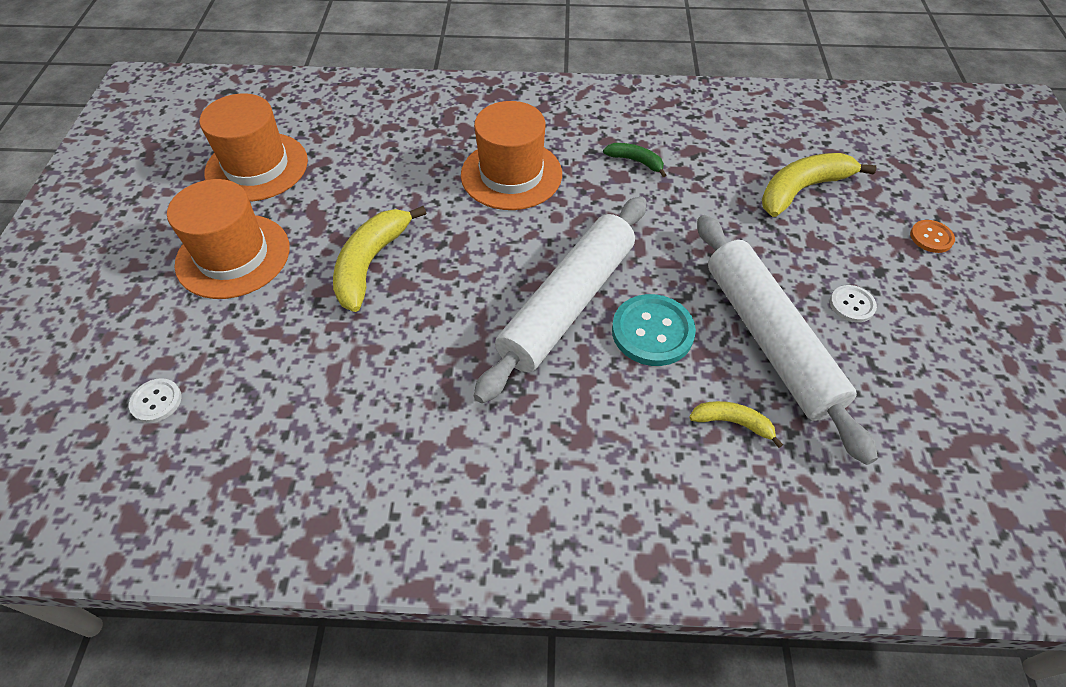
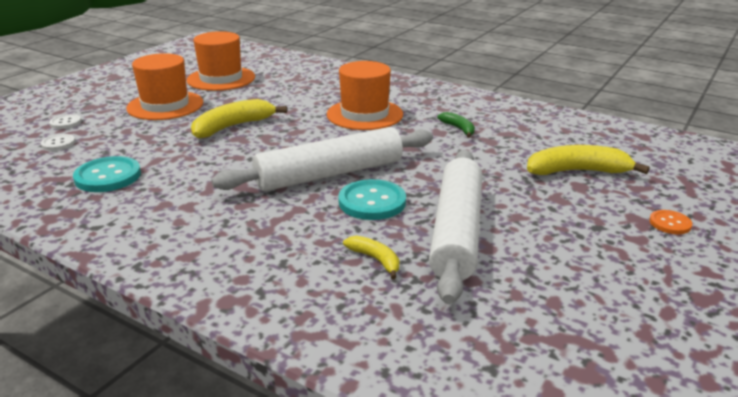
camera: 30 degrees right, 25 degrees down
(301, 434) = (108, 176): none -> turquoise button
(852, 305) = (549, 236): white button -> white button (65, 123)

